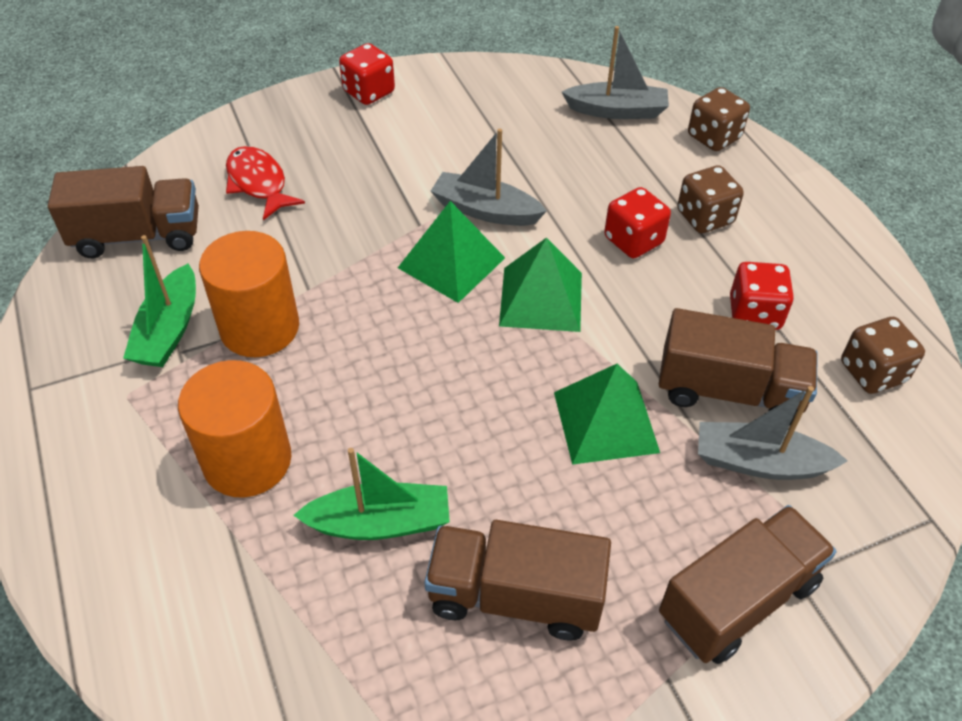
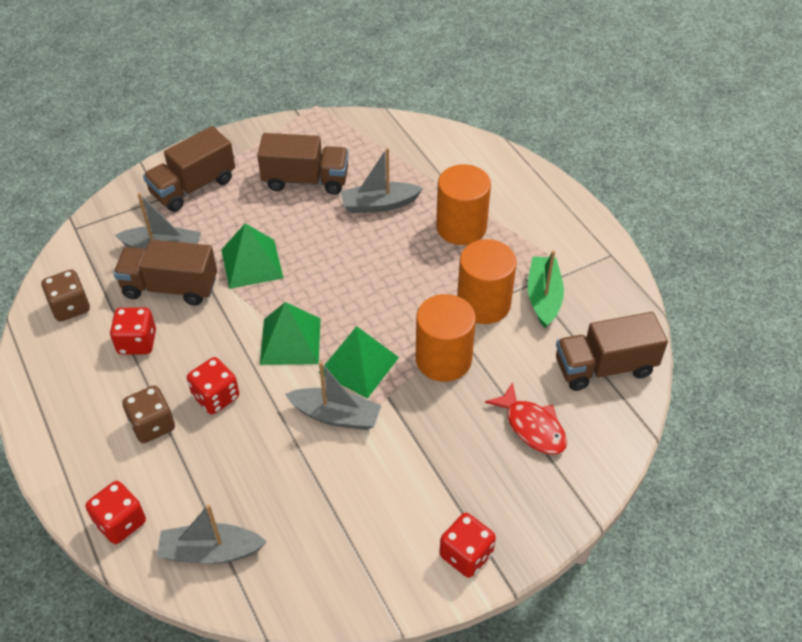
camera: 175 degrees right, 0 degrees up
(339, 260) = (443, 359): none -> orange cylinder
(380, 522) = (379, 204): green boat -> grey boat
(714, 137) = (120, 522): brown dice -> red dice

